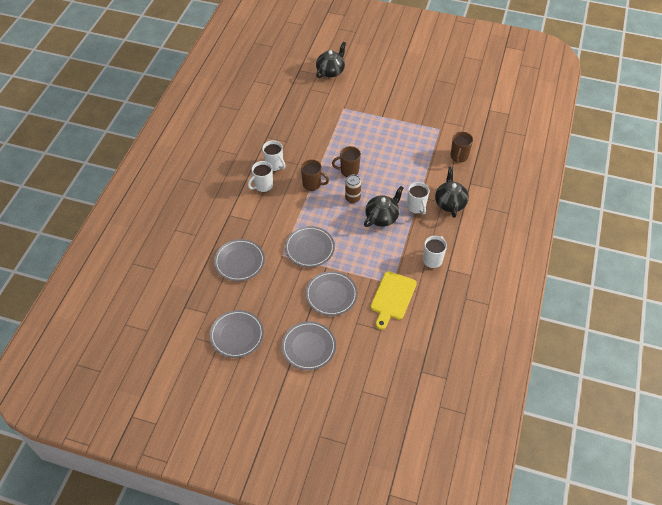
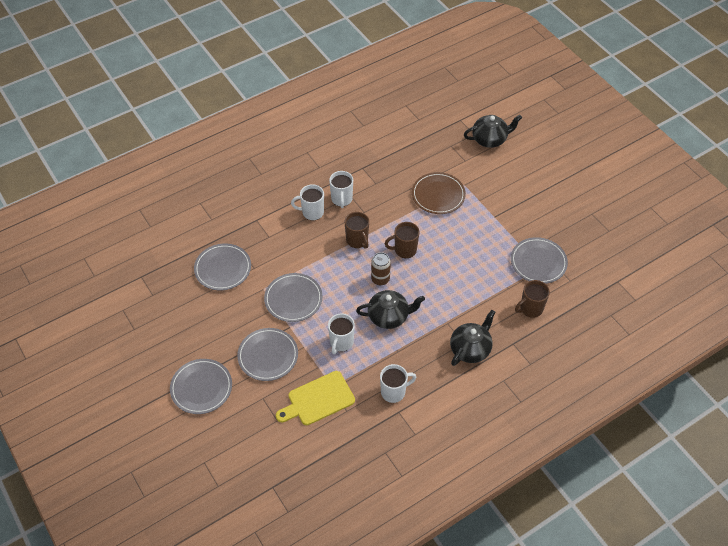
camera: 40 degrees right, 0 degrees up
(237, 335) = (156, 332): grey plate -> grey plate (538, 262)
(334, 124) = (438, 195): none -> brown plate
(349, 171) = (404, 250): brown mug -> brown mug turned 45 degrees counterclockwise
(416, 207) = (432, 330): white mug -> white mug (341, 342)

